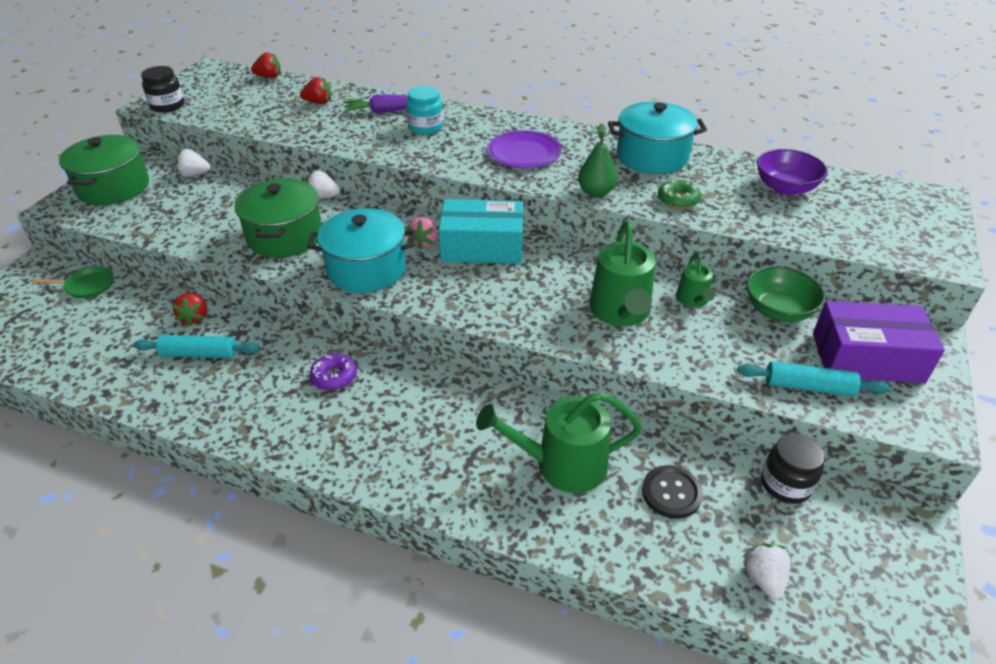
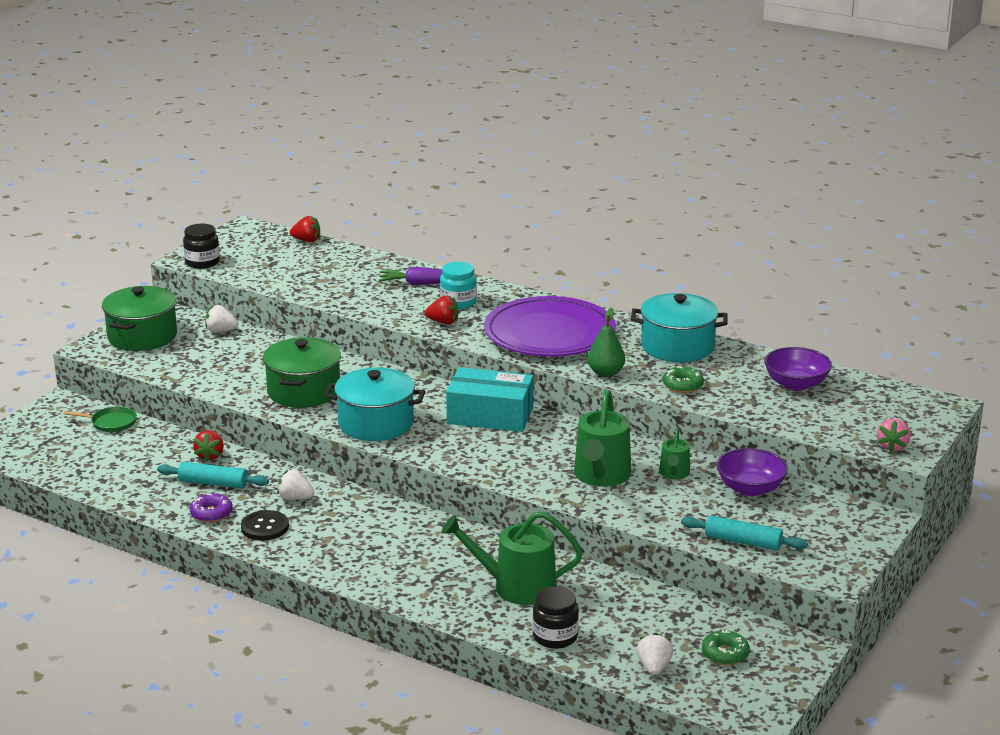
camera: 10 degrees right, 15 degrees down
(318, 102) = (354, 270): red strawberry -> red strawberry (443, 322)
(323, 197) = (345, 361): white strawberry -> white strawberry (295, 498)
(334, 377) = (332, 511): purple donut -> purple donut (211, 513)
(424, 242) = (435, 407): pink strawberry -> pink strawberry (892, 446)
(524, 153) = (549, 334): purple plate -> purple plate, size x1.76
(671, 493) = (603, 613): black button -> black button (265, 527)
(778, 311) = (750, 488): green bowl -> purple bowl
(785, 484) = (706, 618): black jar -> black jar (555, 637)
(832, 541) = (725, 654): none -> green donut
(867, 357) = (810, 528): purple box -> none

